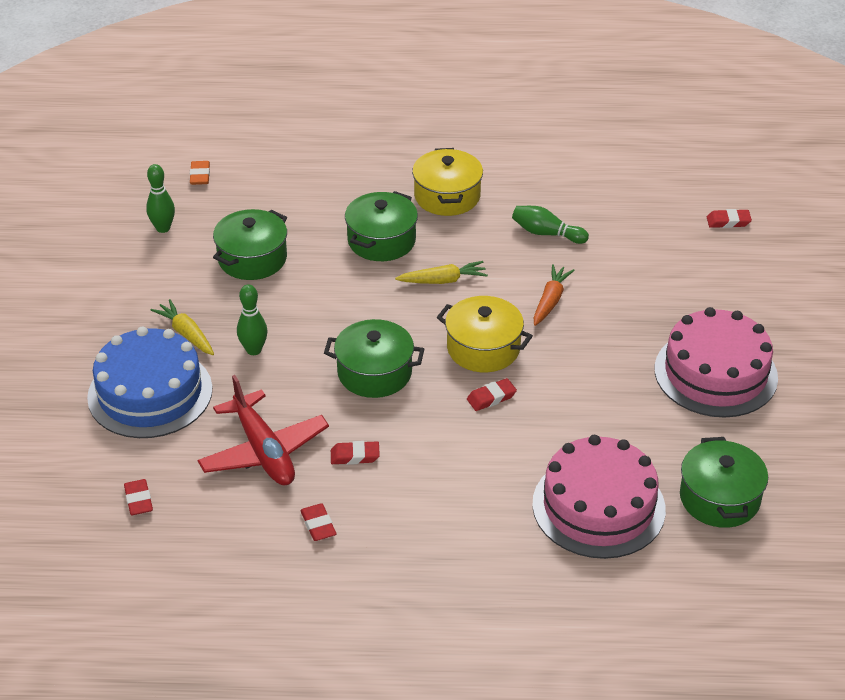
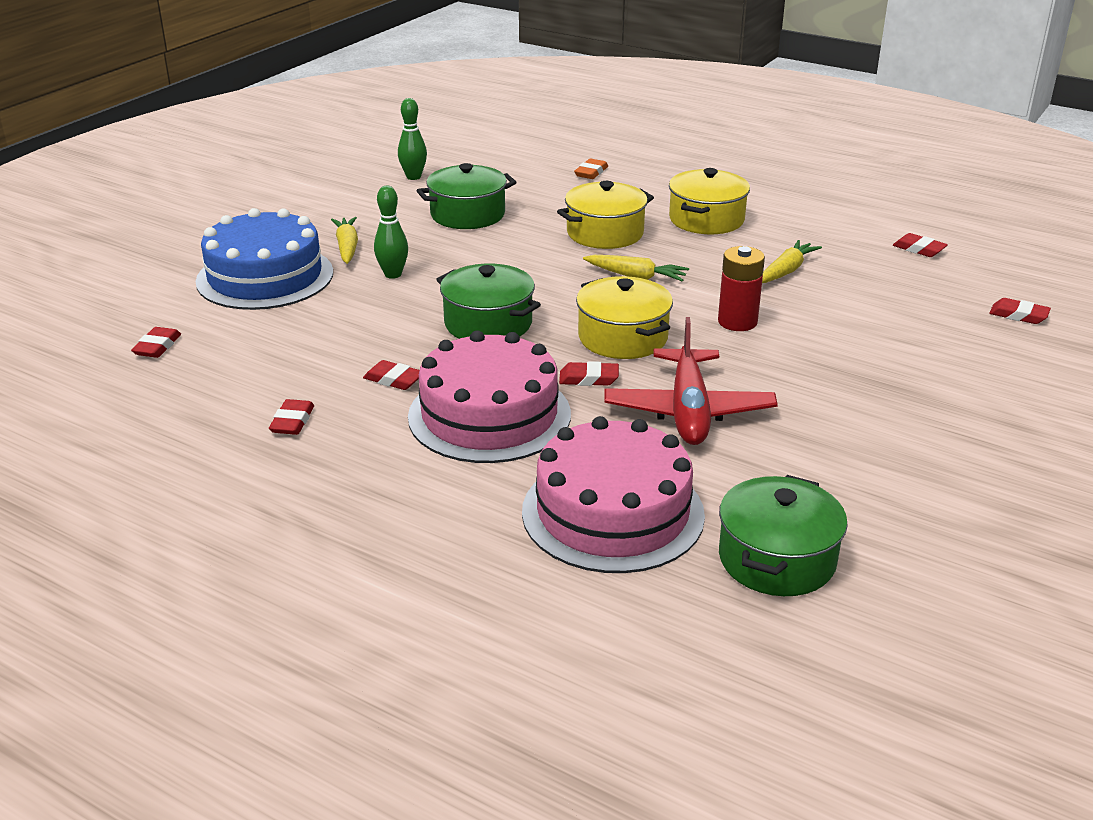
camera: 30 degrees right, 10 degrees down
(200, 175) = (486, 153): orange eraser -> orange eraser (591, 172)
(263, 451) = (312, 348): red plane -> red plane (688, 411)
(381, 240) = (605, 233): green pot -> yellow pot
(546, 233) = (786, 271): green bowling pin -> yellow carrot
(550, 301) = (737, 322): orange carrot -> red battery
(622, 175) = (919, 249): none -> red eraser
(715, 373) = (882, 439): pink cake -> pink cake (489, 415)

